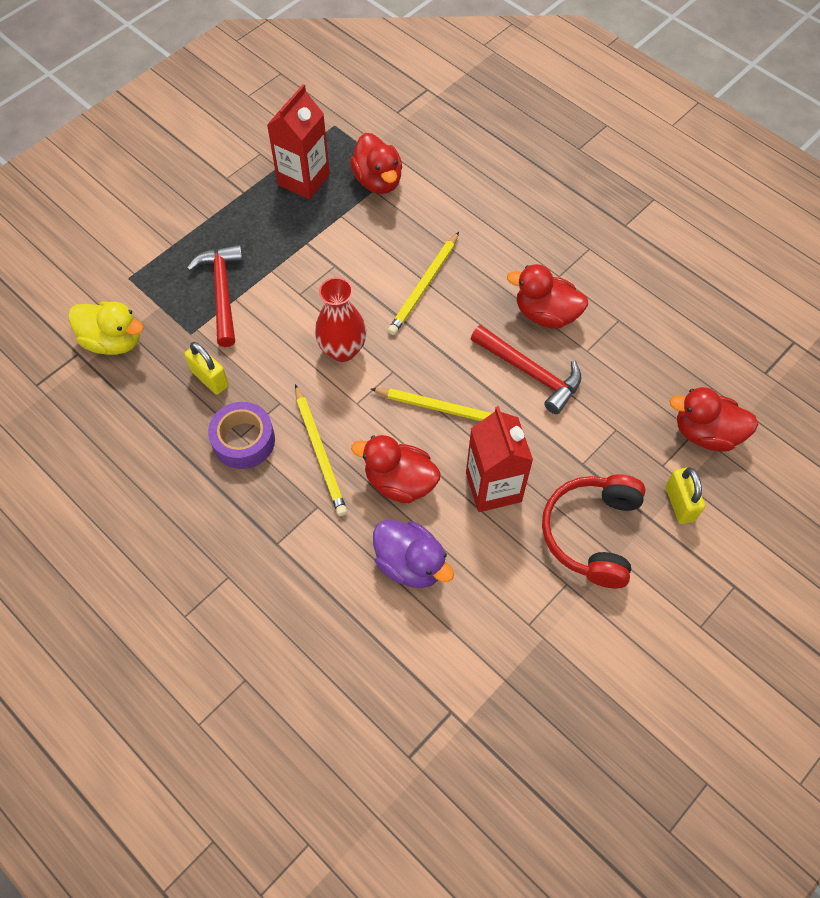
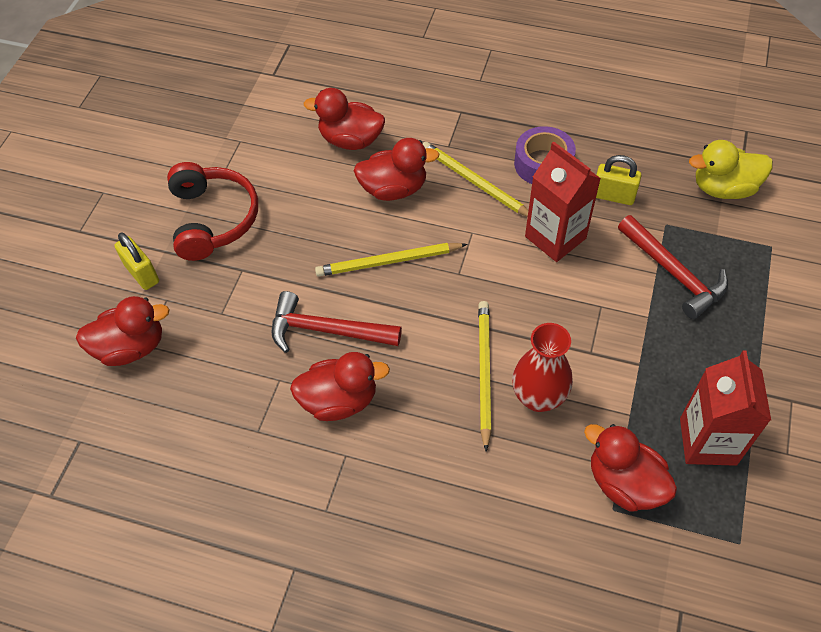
camera: 155 degrees right, 5 degrees down
(342, 350) = (518, 271): red vase -> red vase (538, 397)
(410, 564) = (351, 140): purple duck -> red duck
(493, 487) = (313, 218): red carton -> red carton (555, 237)

